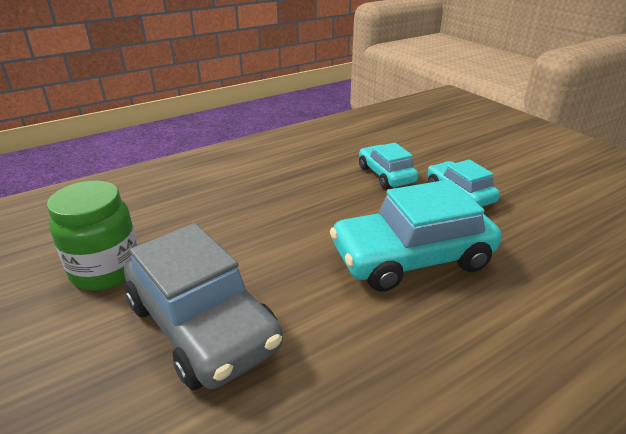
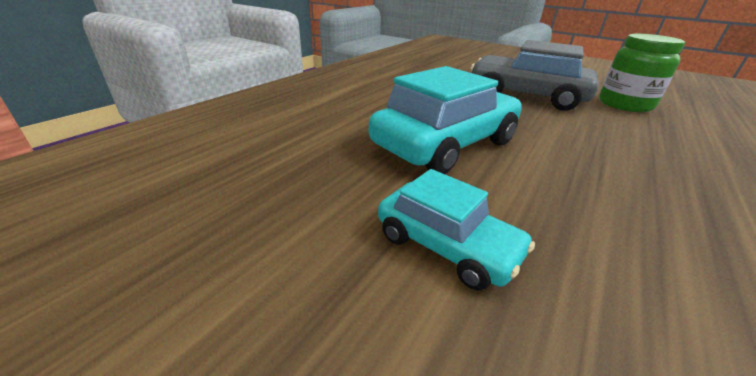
camera: 155 degrees right, 0 degrees up
(386, 175) = (603, 261): turquoise car -> none

